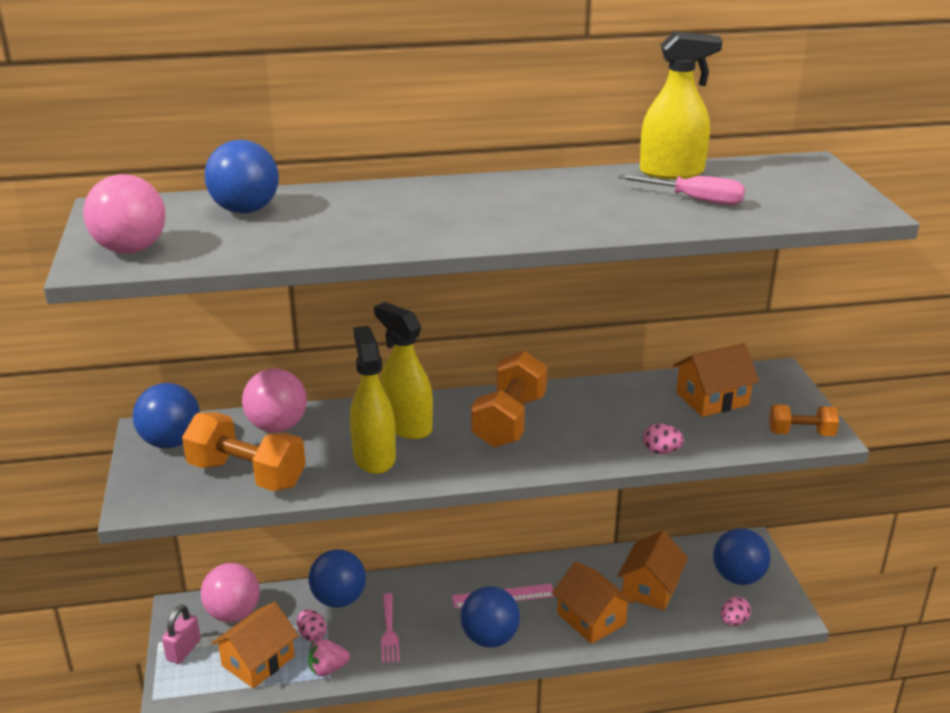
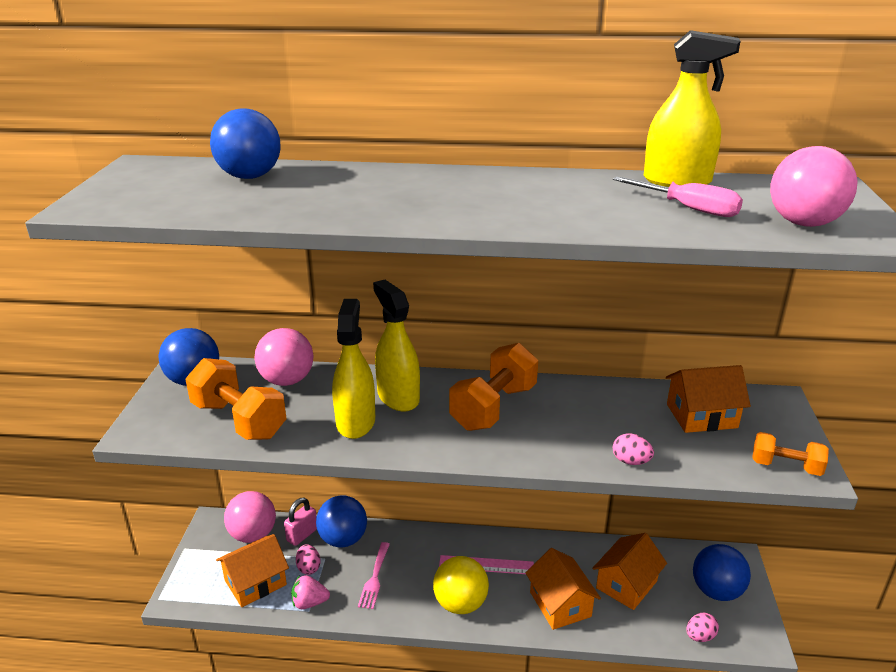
camera: 15 degrees right, 0 degrees up
(131, 249) = (124, 198): pink ball -> pink ball (803, 223)
(183, 650) = (200, 560): pink padlock -> pink padlock (302, 535)
(490, 638) = (460, 603): blue ball -> yellow ball

